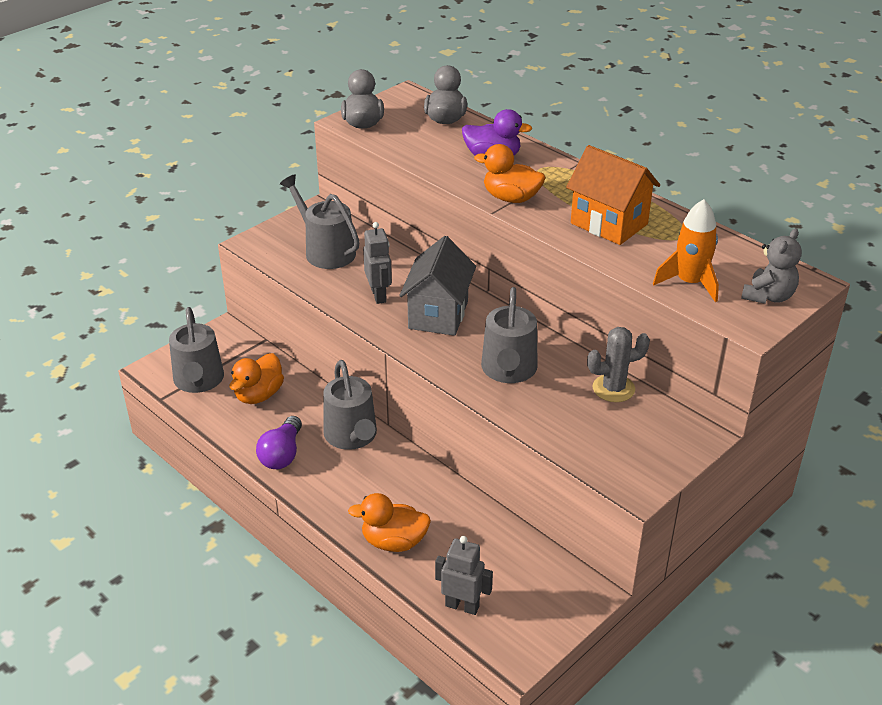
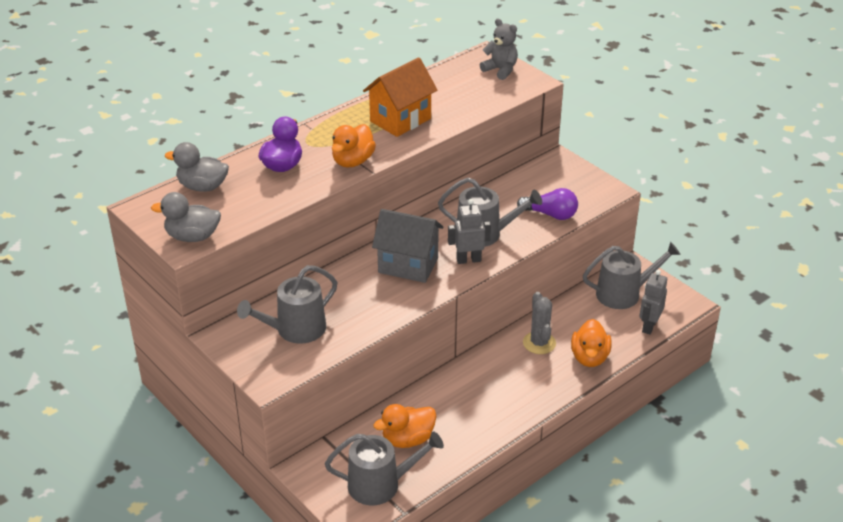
camera: 85 degrees left, 0 degrees up
(259, 395) = (407, 439): orange duck -> orange duck turned 120 degrees clockwise
(282, 454) = (489, 422): purple light bulb -> purple light bulb (550, 214)
(352, 436) = (469, 378): grey watering can -> grey watering can (623, 294)
(379, 295) = (374, 298): grey robot -> grey robot (468, 260)
(613, 388) = (509, 188): grey cactus -> grey cactus (539, 343)
(690, 283) = (482, 96): orange rocket -> none

